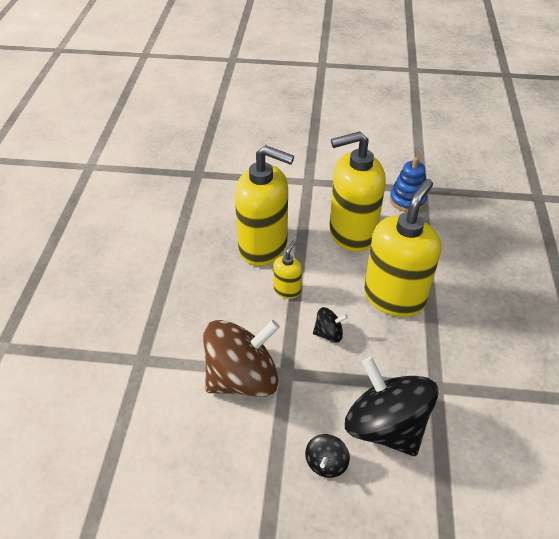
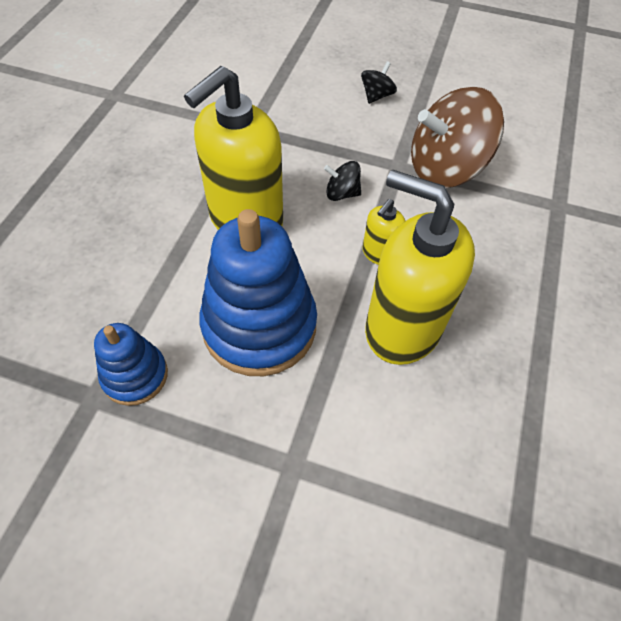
camera: 170 degrees left, 10 degrees up
(351, 233) = (259, 326): yellow soap dispenser -> blue stacking toy
(385, 426) = (315, 109): black spinning top -> none

